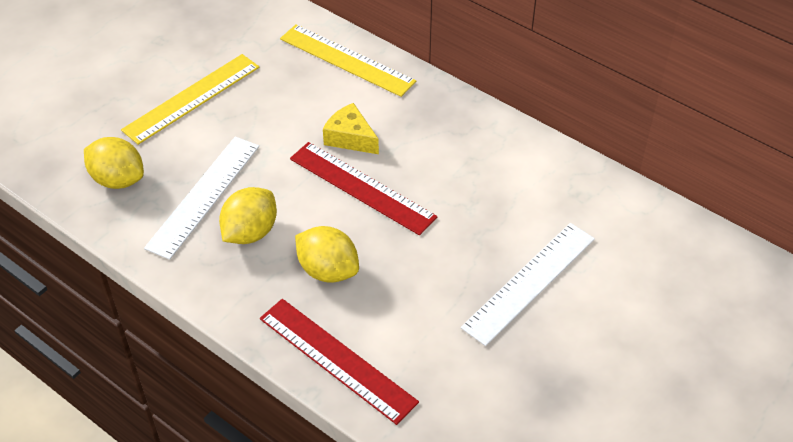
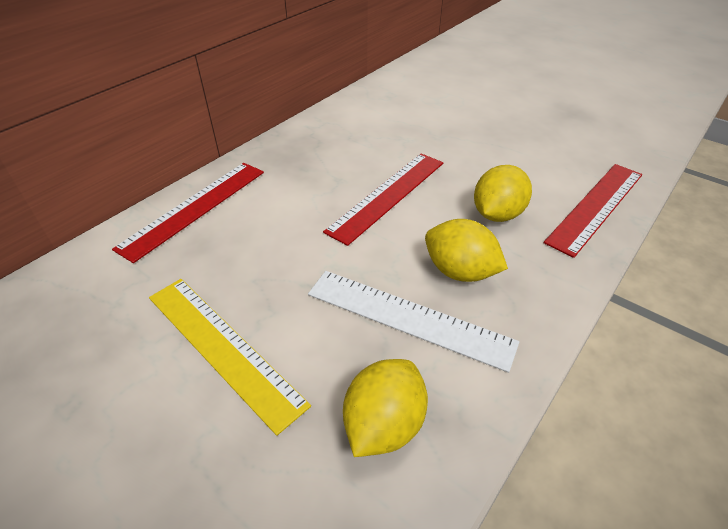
camera: 90 degrees left, 5 degrees down
(347, 60) = (194, 208): yellow ruler -> red ruler
(350, 138) = (318, 203): yellow cheese -> none
(529, 282) = (479, 117): white ruler -> none

